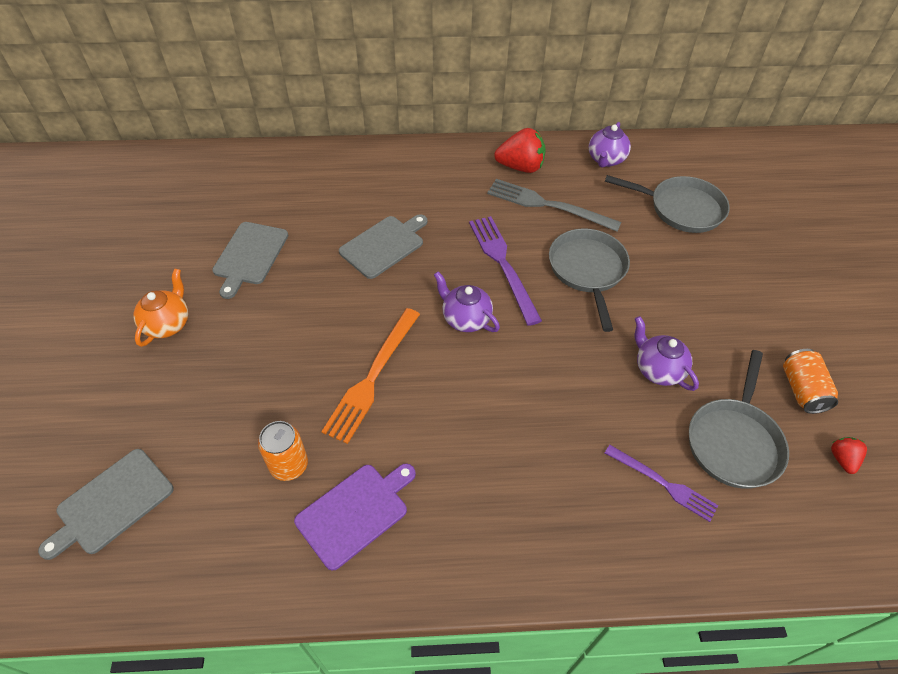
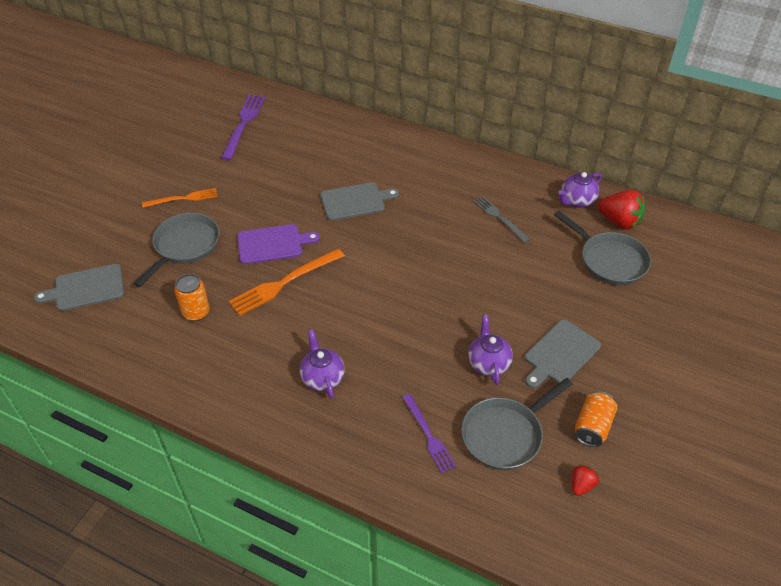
camera: 30 degrees right, 5 degrees down
(168, 324) = (183, 199): orange teapot -> orange fork
(249, 256) = (261, 175): grey cutting board -> grey cutting board (560, 354)
(355, 512) = (215, 357): purple cutting board -> purple cutting board (273, 244)
(465, 319) = (374, 272): purple teapot -> purple teapot (322, 378)
(503, 265) = (430, 247): purple fork -> purple fork (243, 124)
(520, 167) = (501, 182): red strawberry -> red strawberry (619, 221)
(548, 205) = (500, 218): grey fork -> grey fork, size x0.64
(588, 271) = (492, 276): grey pan -> grey pan (184, 246)

